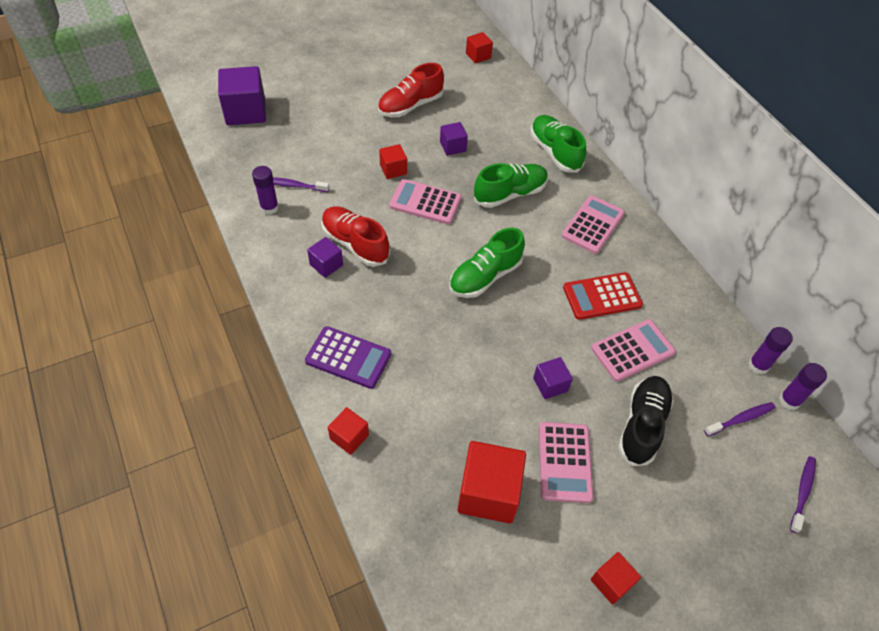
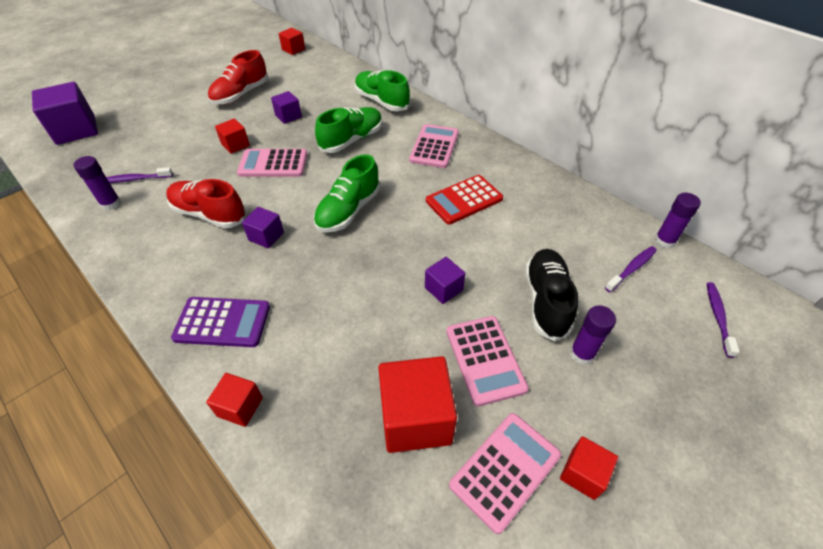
camera: 15 degrees left, 5 degrees down
(326, 265) = (181, 240): purple cube -> purple cube (266, 236)
(632, 350) = (509, 237): pink calculator -> pink calculator (505, 470)
(758, 365) = (624, 220): purple glue stick -> purple glue stick (582, 354)

